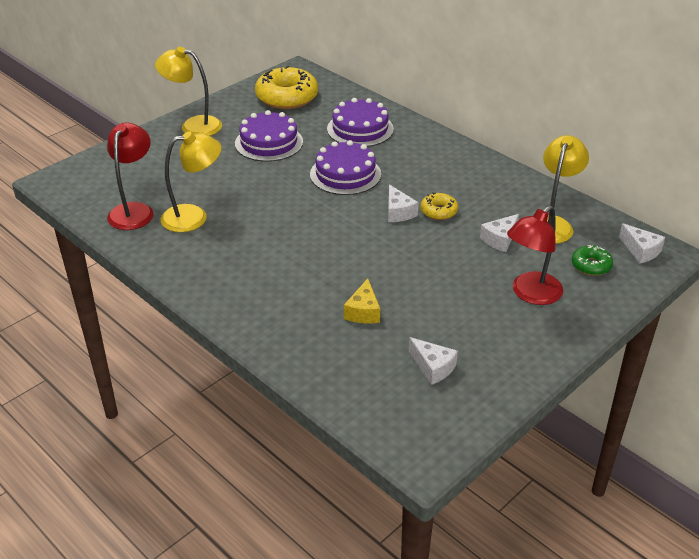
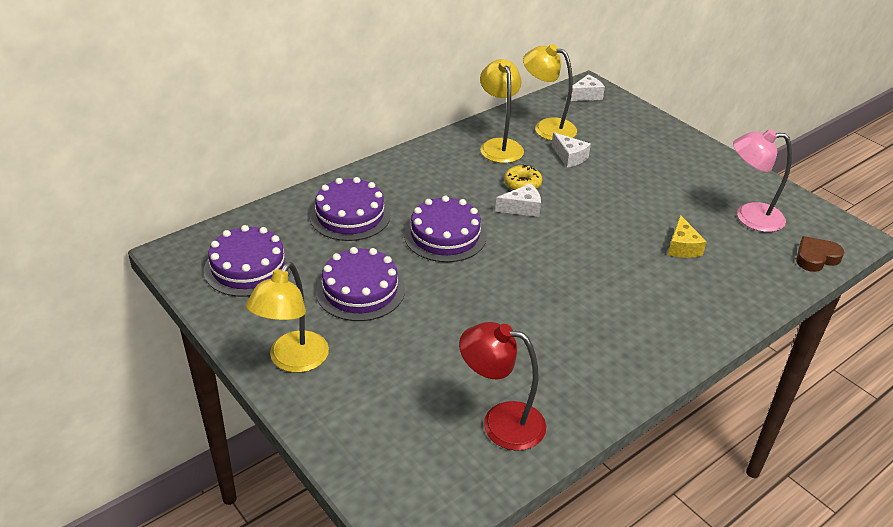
camera: 85 degrees left, 0 degrees up
(194, 217) = (519, 363): yellow lamp -> yellow lamp (499, 146)
(287, 97) = (248, 267): yellow donut -> purple cake
(363, 311) = (682, 247): yellow cheese -> yellow cheese turned 75 degrees clockwise
(368, 414) = (816, 258): none -> brown heart
(433, 367) = (749, 217): white cheese -> pink lamp
(530, 294) = (647, 155): red lamp -> none
(591, 265) = (606, 120): green donut -> none

